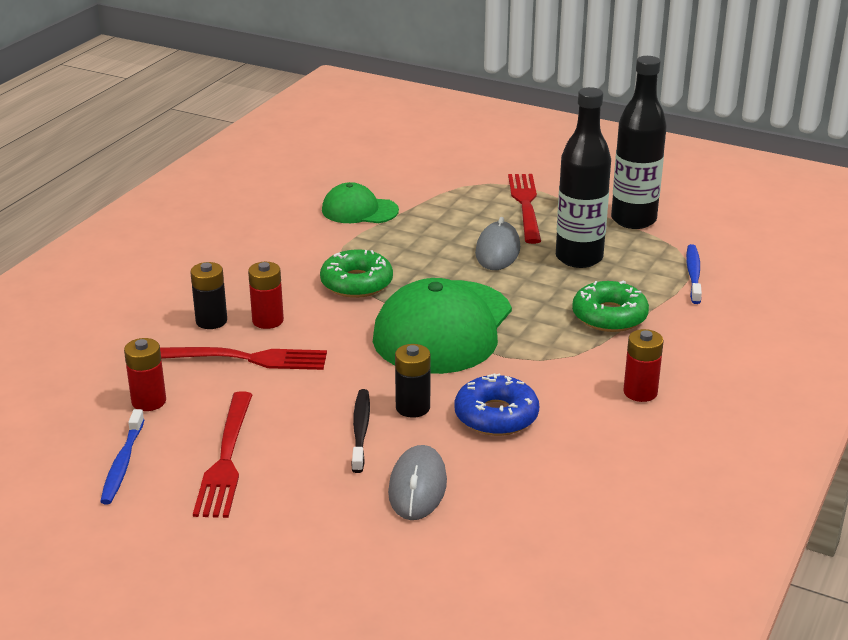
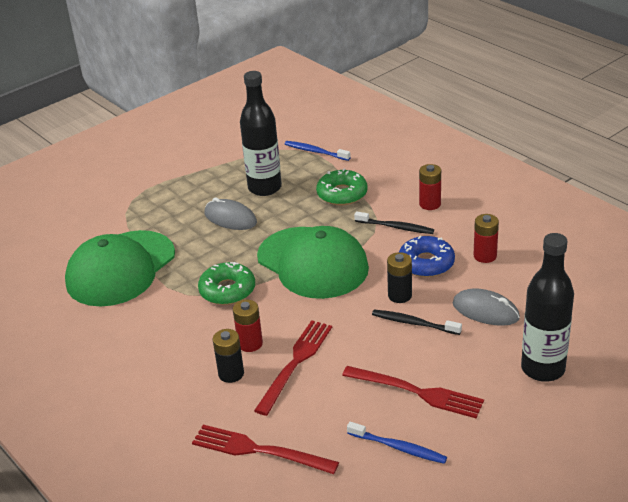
camera: 65 degrees left, 5 degrees up
(149, 401) = (324, 423): red battery -> red battery (485, 256)
(359, 210) = (120, 269): green cap -> green cap, size x1.87
(525, 204) = (176, 192): red fork -> red fork (257, 450)
(563, 374) = (395, 227): none -> black toothbrush
(633, 220) = (233, 155): black bottle -> black bottle (543, 369)

